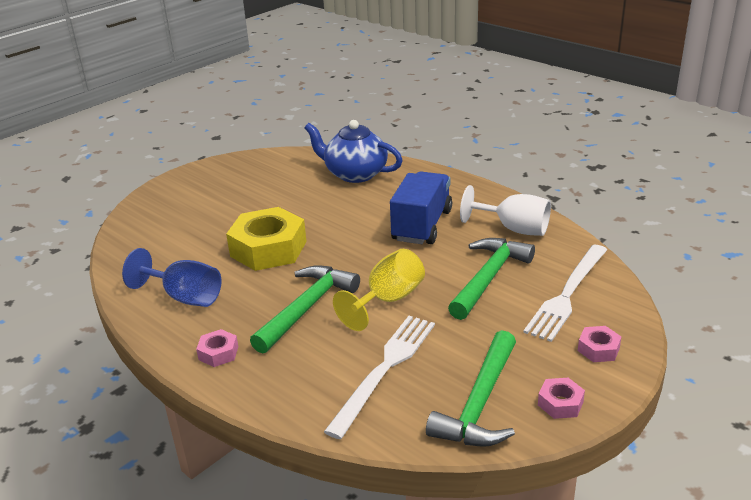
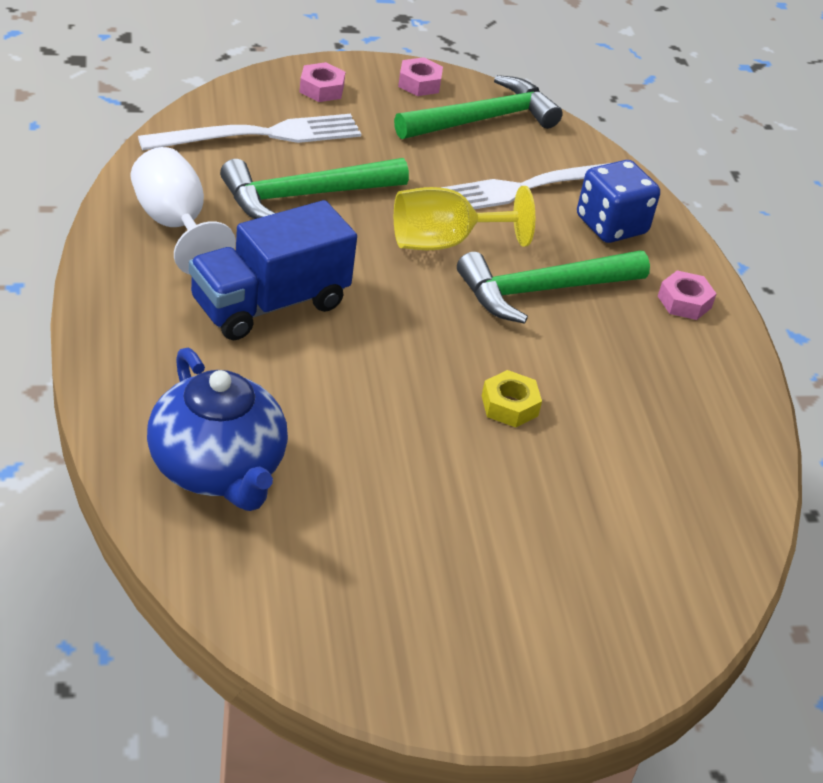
camera: 150 degrees left, 10 degrees up
(184, 297) = (679, 400): blue goblet -> none
(268, 249) = (509, 405): yellow nut -> yellow nut, size x0.45
(307, 376) = (611, 225): none -> blue dice

